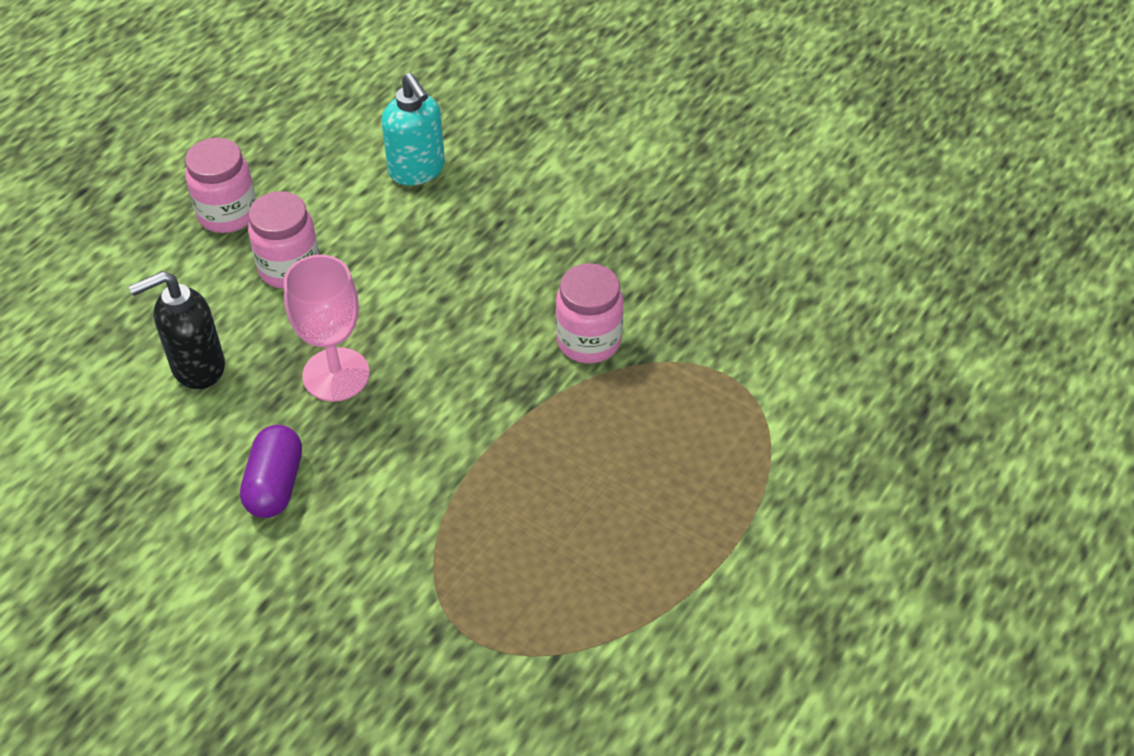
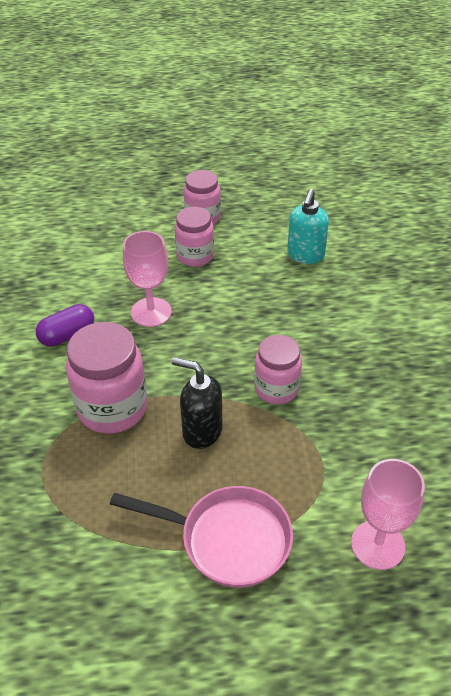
camera: 50 degrees right, 5 degrees down
(197, 367) = (107, 267): black soap dispenser -> black soap dispenser (201, 431)
(452, 511) = (112, 408): none -> pink jar
(741, 520) = (227, 539): none -> pink pan
(860, 402) = (377, 545): none -> pink goblet

